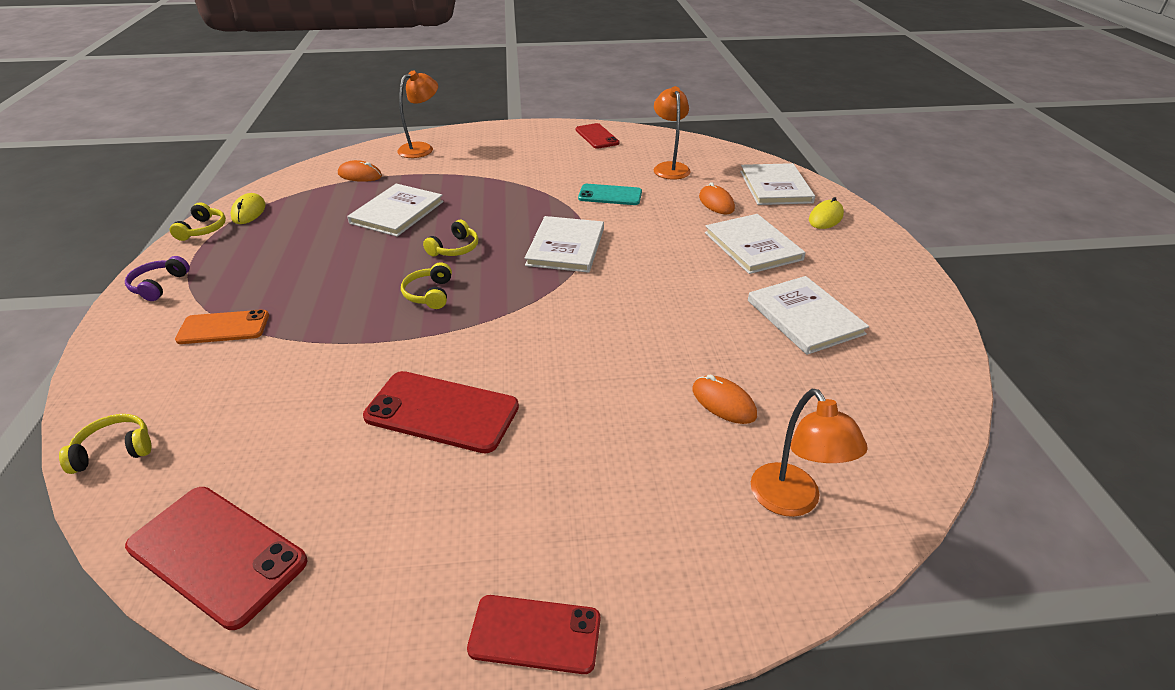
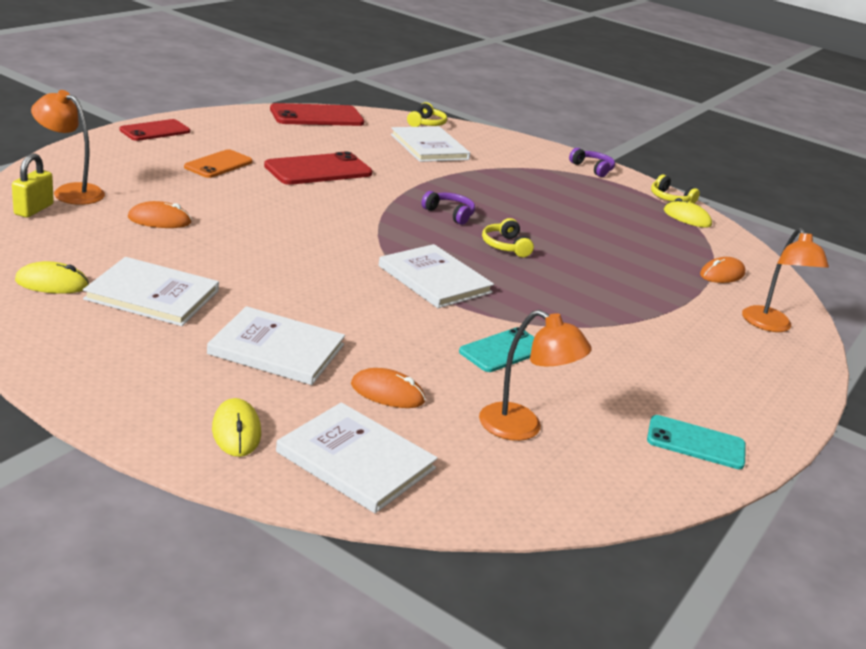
camera: 125 degrees right, 10 degrees down
(223, 328) = (507, 165): orange phone -> orange phone (218, 164)
(397, 212) = (610, 256): white book -> white book (429, 147)
(429, 294) = (449, 214): yellow headphones -> purple headphones
(597, 136) = (696, 443): red phone -> turquoise phone
(856, 482) = (34, 209): none -> yellow padlock
(885, 361) = (52, 283): none -> yellow mouse

